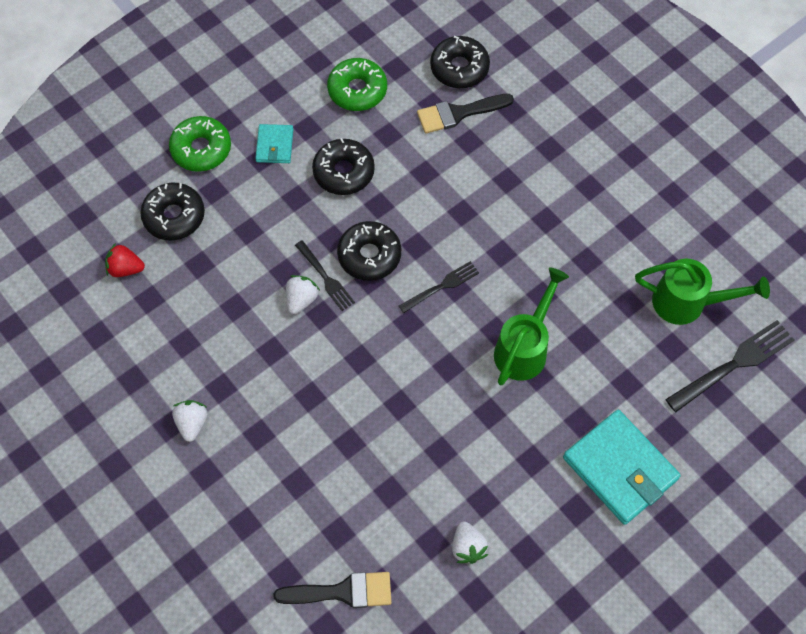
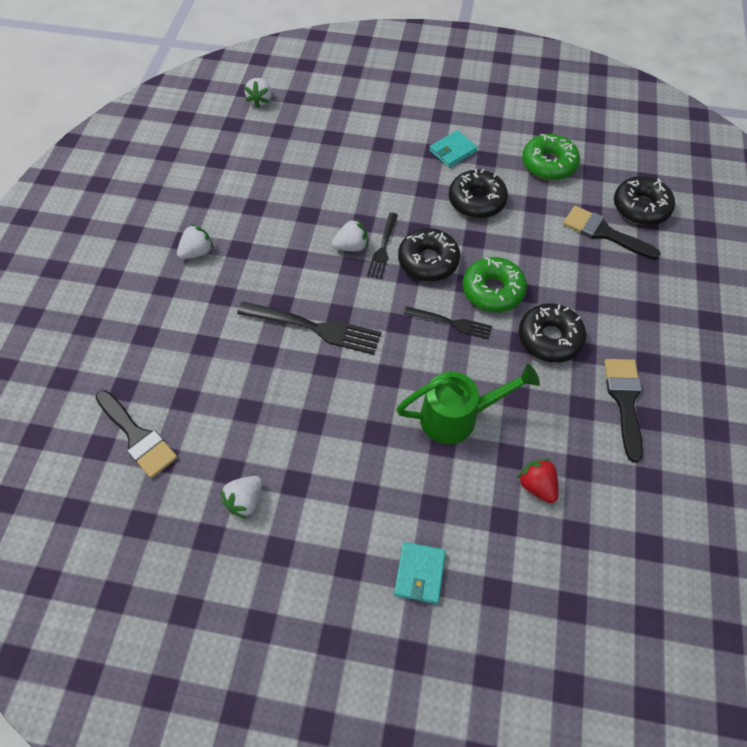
camera: 50 degrees right, 5 degrees down
(57, 247) = (260, 100): none -> white strawberry
(125, 268) = (278, 141): red strawberry -> red strawberry (537, 485)
(174, 216) = (342, 138): black donut -> black donut (549, 338)
(201, 149) = (406, 118): green donut -> green donut (493, 290)
(605, 229) = (625, 401): none -> black brush
(620, 468) = (420, 573): turquoise wallet -> turquoise wallet, size x0.52
(687, 303) = (630, 516): green watering can -> none
(733, 364) = (614, 602): black fork -> black fork (314, 328)

